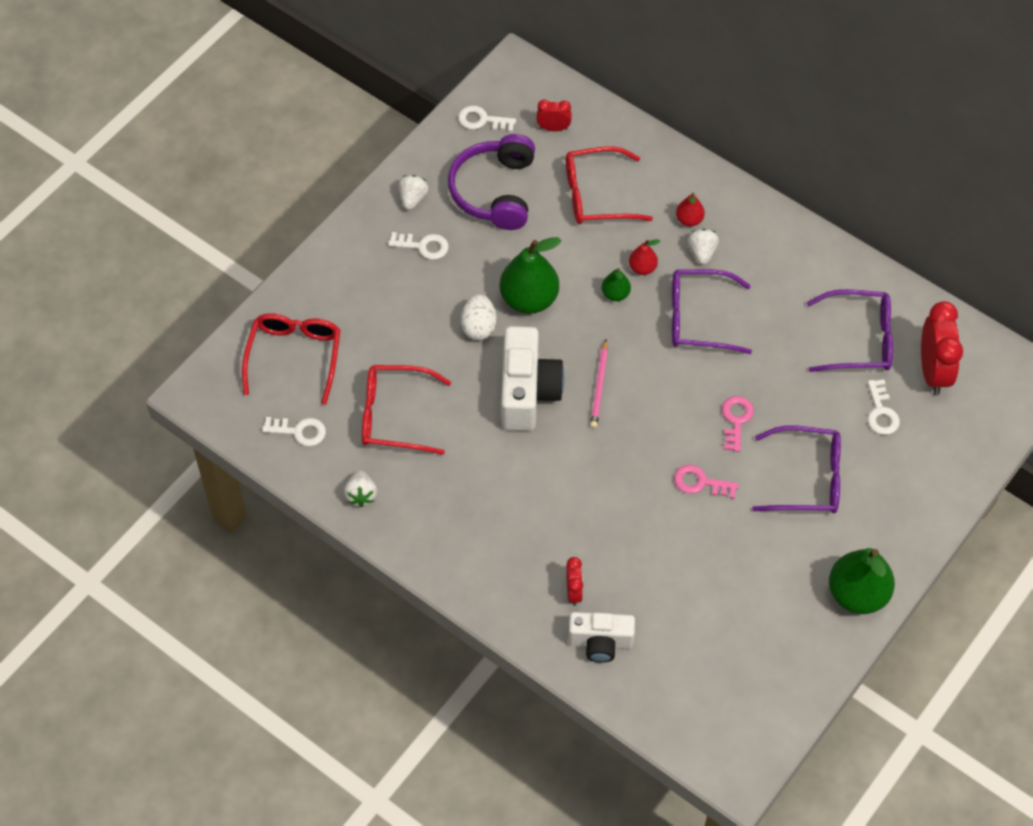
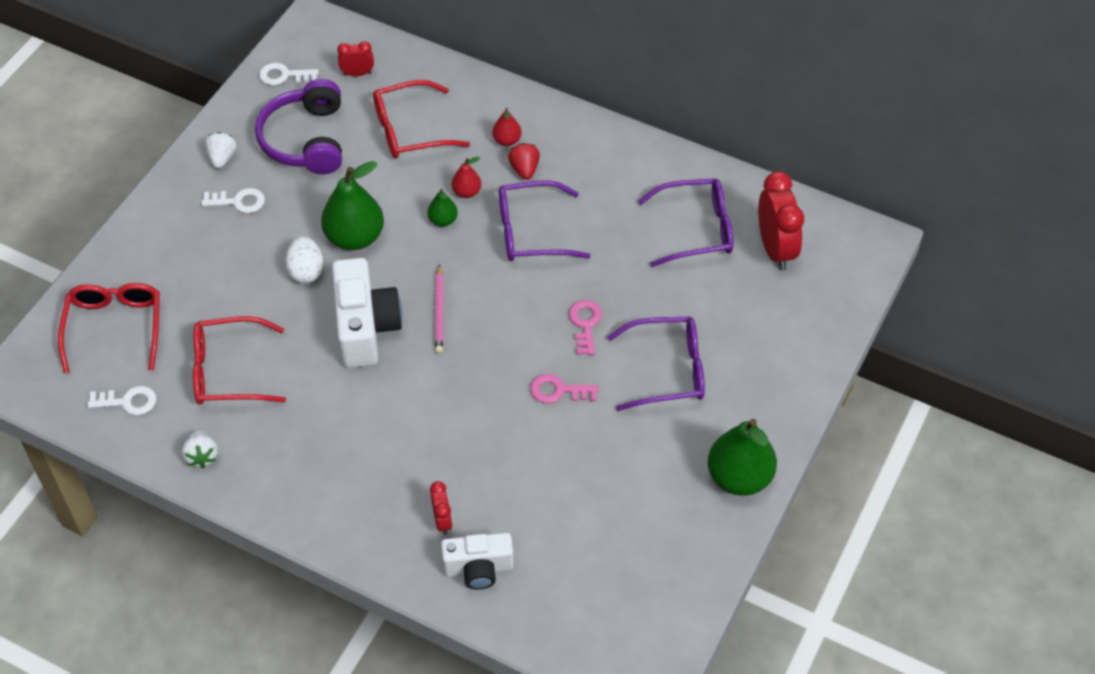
camera: 10 degrees left, 5 degrees down
(702, 252) = (524, 169): white strawberry -> red strawberry
(881, 412) = (731, 295): white key -> none

